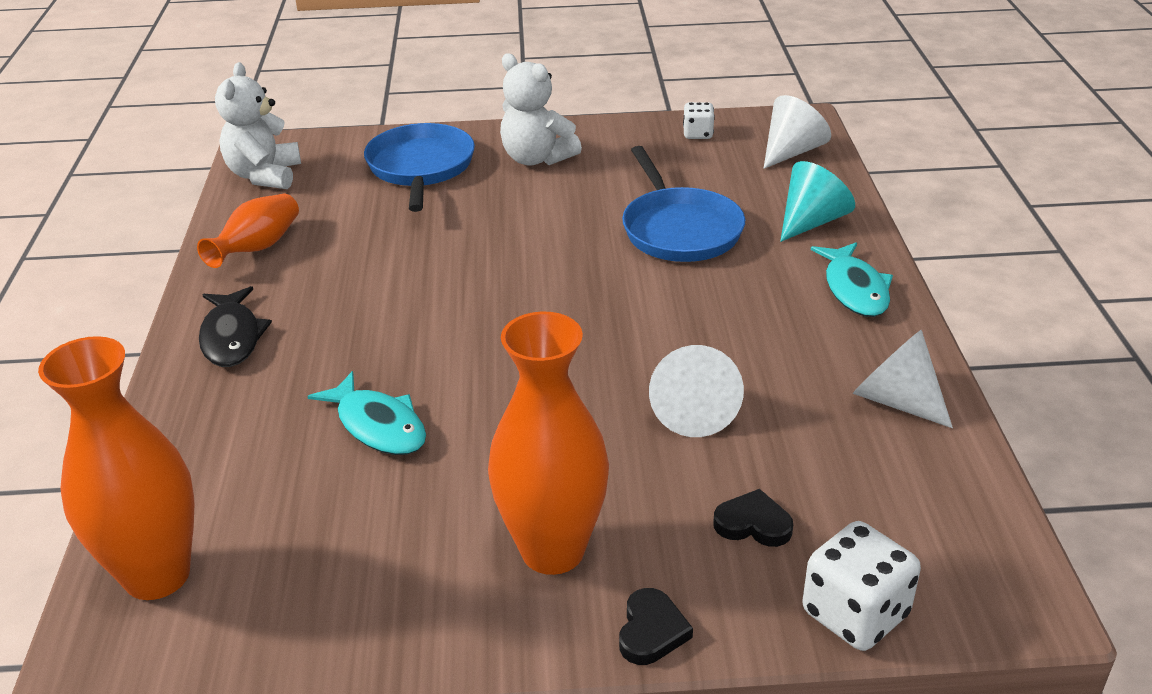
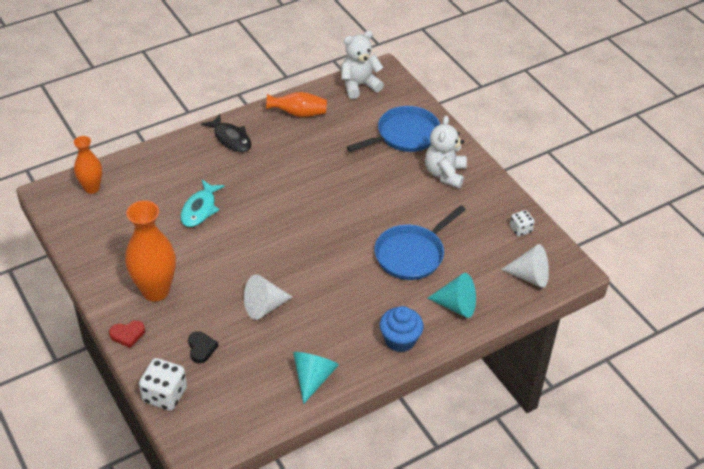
camera: 60 degrees right, 10 degrees up
(157, 575) = (92, 188): orange vase -> orange vase, size x0.60
(232, 337) = (231, 138): black fish -> black fish turned 90 degrees counterclockwise
(651, 631) = (127, 335): black heart -> red heart
(854, 289) = (400, 340): turquoise fish -> blue cupcake
(895, 400) = (313, 378): white cone -> turquoise cone

